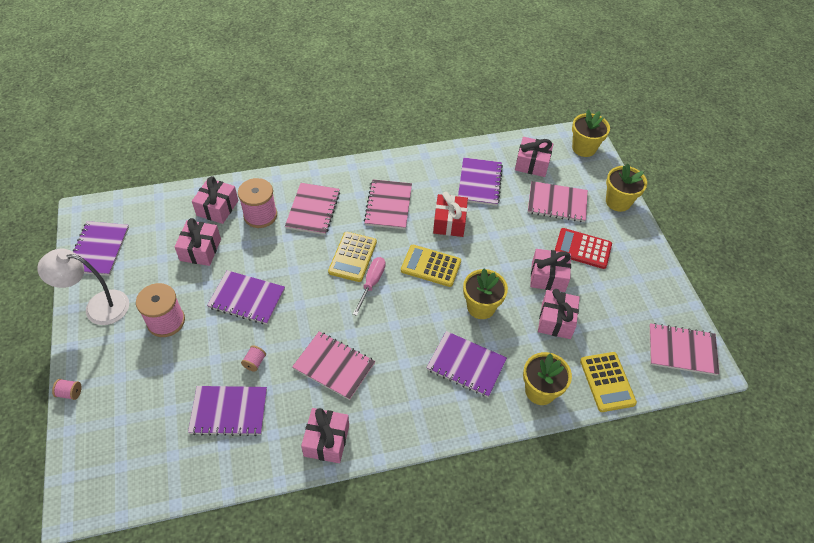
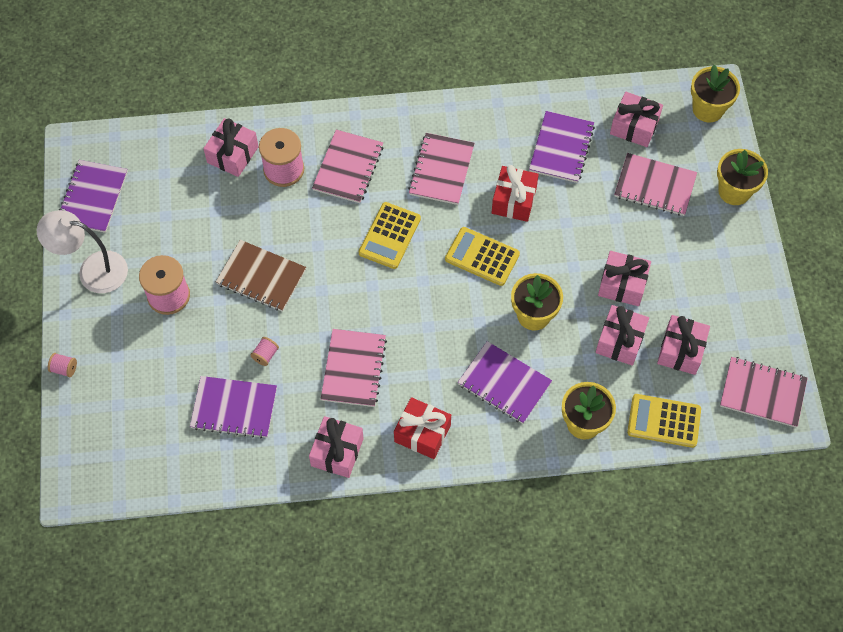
camera: 10 degrees right, 10 degrees up
(200, 250) = (210, 209): pink gift -> pink gift (681, 350)
(247, 299) = (261, 277): purple notebook -> brown notebook
(334, 366) = (354, 369): pink notebook -> pink notebook turned 60 degrees clockwise
(371, 283) = (408, 272): pink screwdriver -> none
(401, 415) = (422, 433): none -> red gift
(582, 249) = (673, 252): red calculator -> none
(607, 382) = (664, 421): yellow calculator -> yellow calculator turned 105 degrees clockwise

